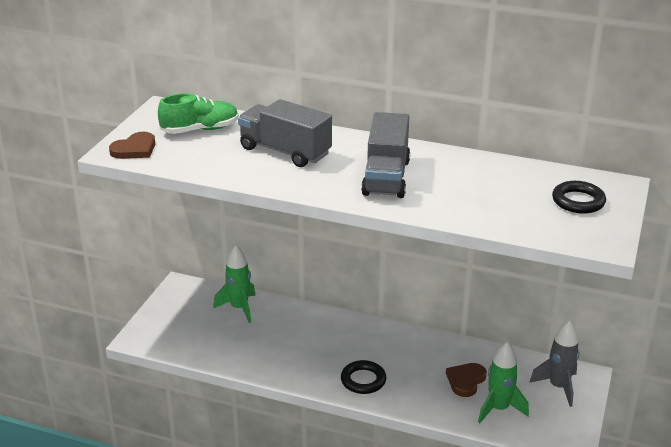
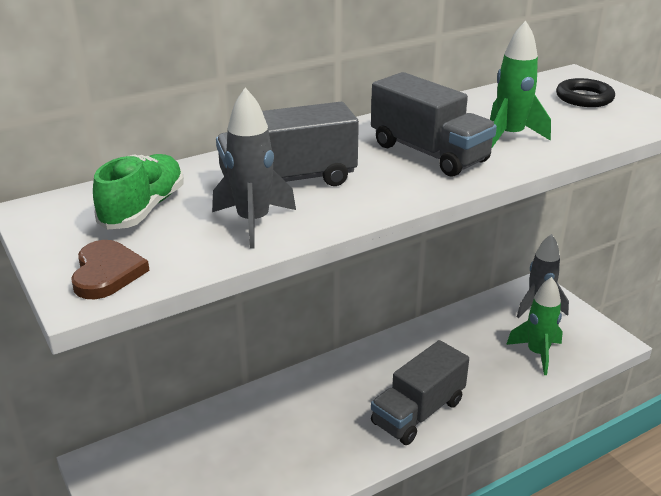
camera: 50 degrees left, 0 degrees up
(227, 161) = (253, 222): none -> grey rocket
(239, 308) = (200, 437): green rocket -> green rocket (509, 136)
(363, 380) = (418, 412): black ring -> grey truck
(465, 380) = (482, 350): brown heart -> none

